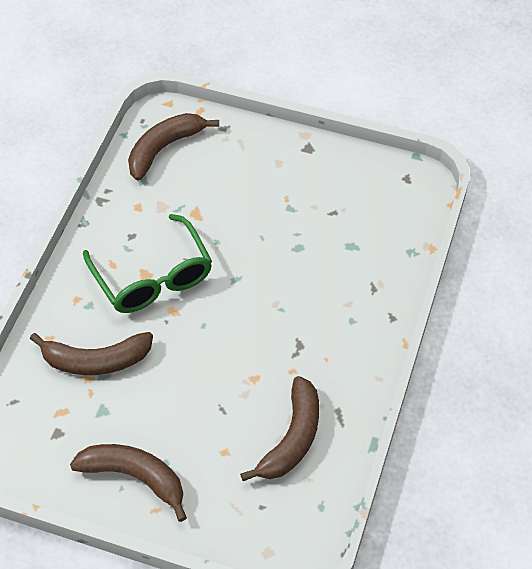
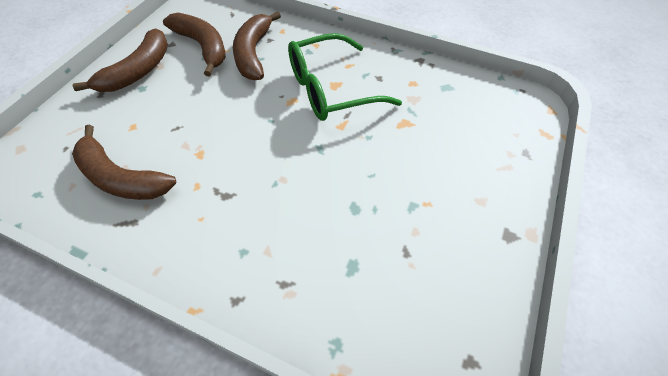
camera: 95 degrees right, 0 degrees up
(164, 148) = (488, 104): brown banana -> brown banana (202, 47)

